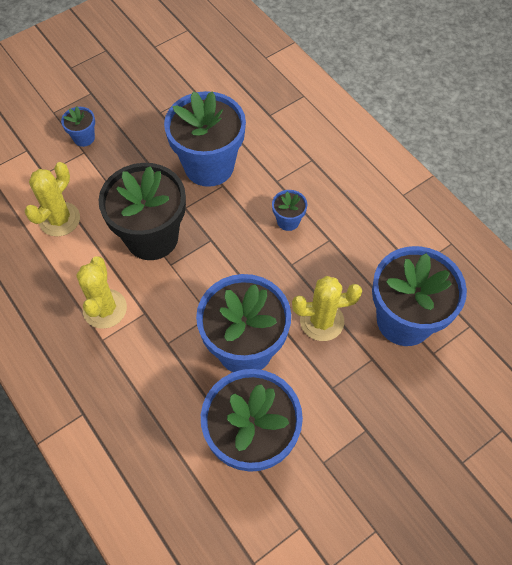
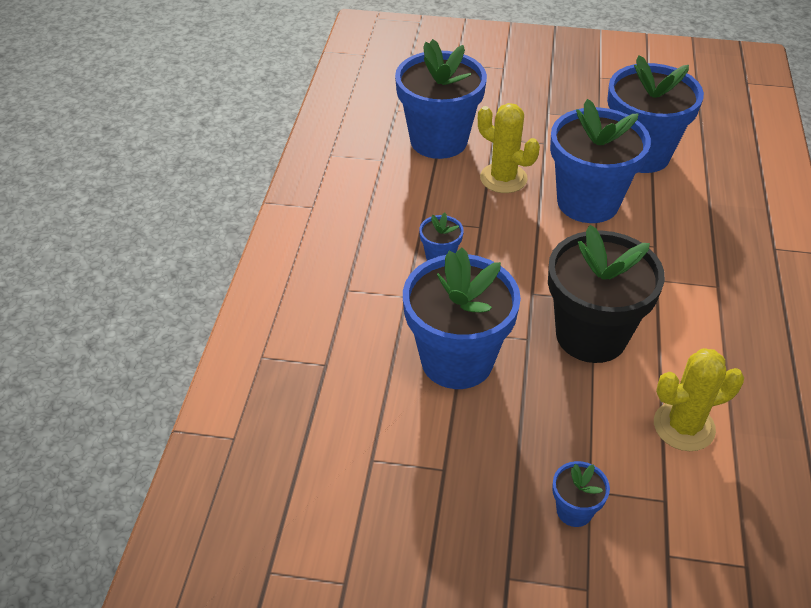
camera: 135 degrees left, 15 degrees down
(105, 309) = (695, 307): yellow cactus -> none

